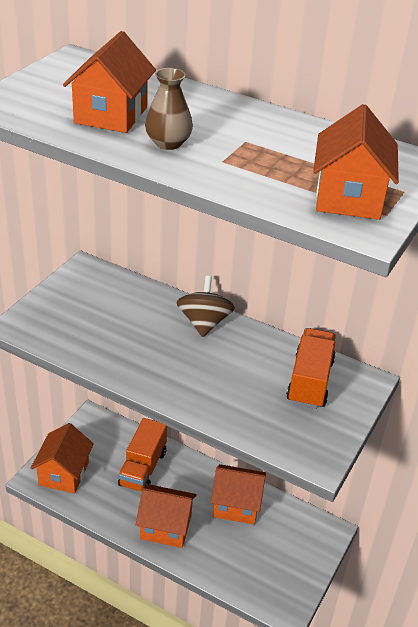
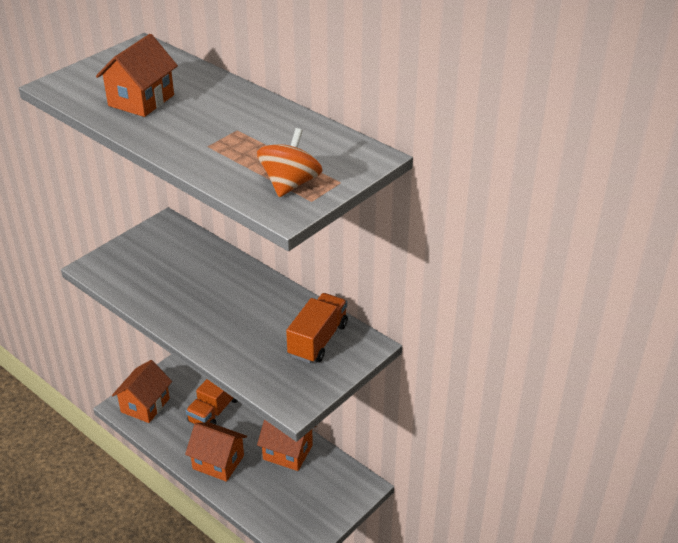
camera: 15 degrees right, 0 degrees up
(168, 143) = (172, 128): brown vase -> none
(204, 323) = (248, 280): brown spinning top -> none
(349, 197) = (290, 184): orange house -> orange spinning top

